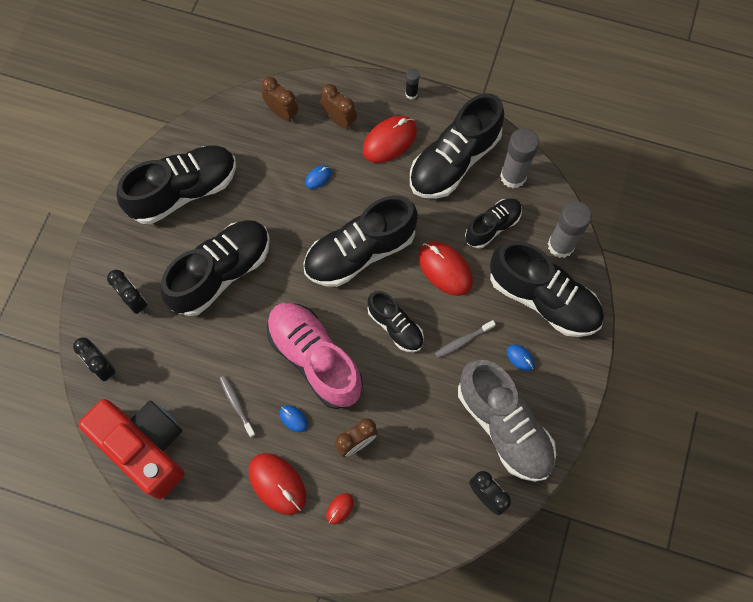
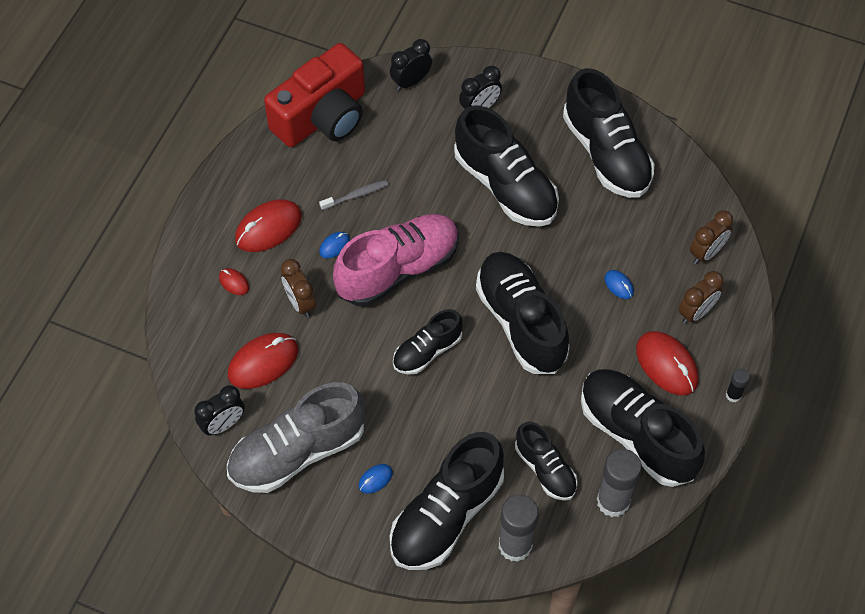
camera: 95 degrees right, 10 degrees down
(445, 269) = (493, 410): red mouse -> red mouse (263, 362)
(463, 341) = (402, 420): grey toothbrush -> none

